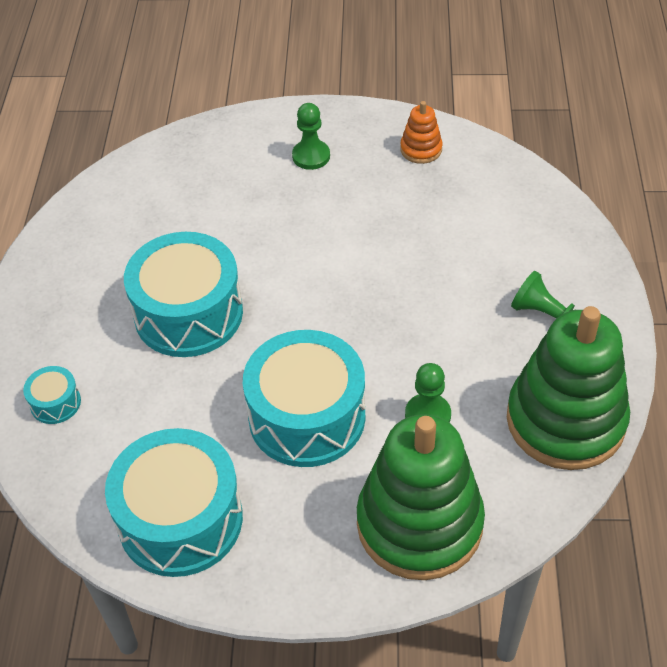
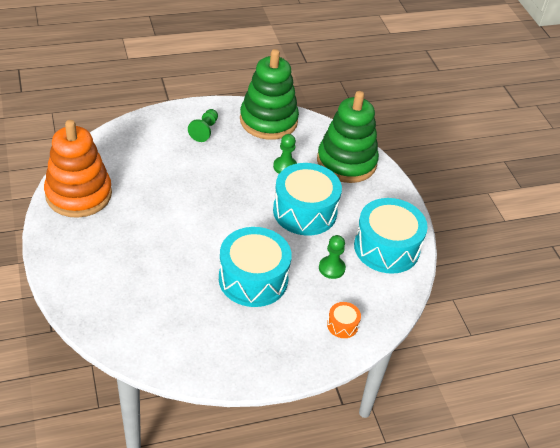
camera: 115 degrees left, 5 degrees down
(55, 403) = (342, 325): turquoise drum -> orange drum
(311, 156) = (95, 248): green pawn -> green pawn (331, 268)
(421, 149) = (79, 194): orange stacking toy -> orange stacking toy, size x2.31

